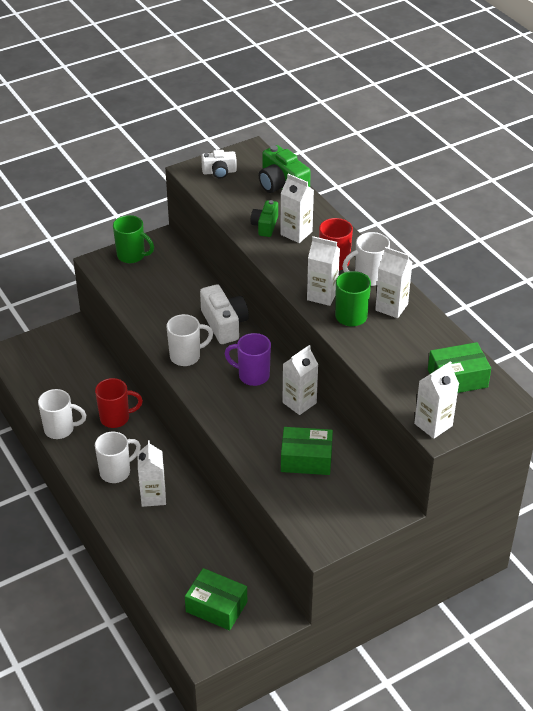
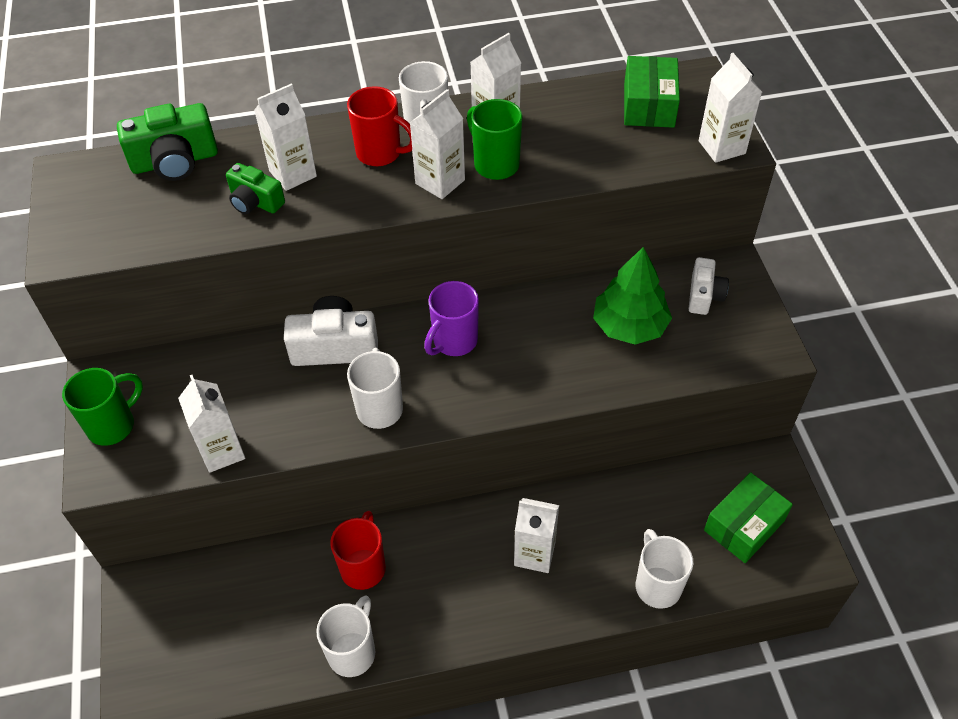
camera: 70 degrees left, 10 degrees up
(116, 472) = (471, 591): white mug -> white mug (657, 585)
(219, 172) = (90, 222): white camera -> white camera (704, 295)
(299, 403) = (526, 305): white carton -> white carton (222, 451)
(306, 459) = (629, 326): green box -> green tree

